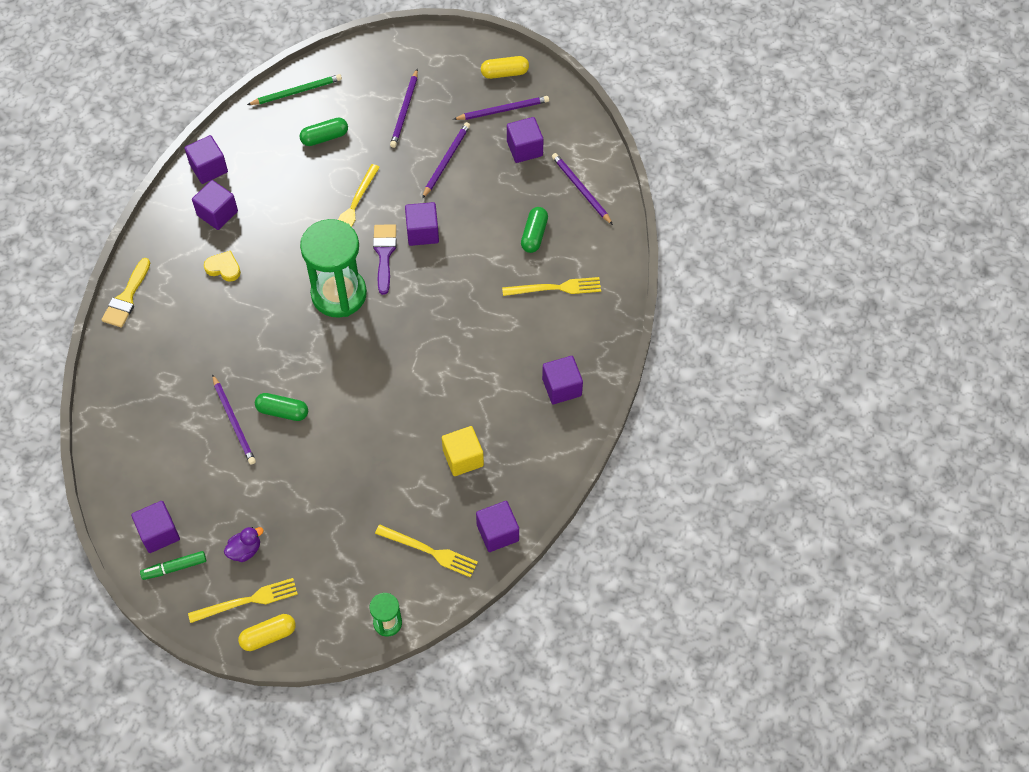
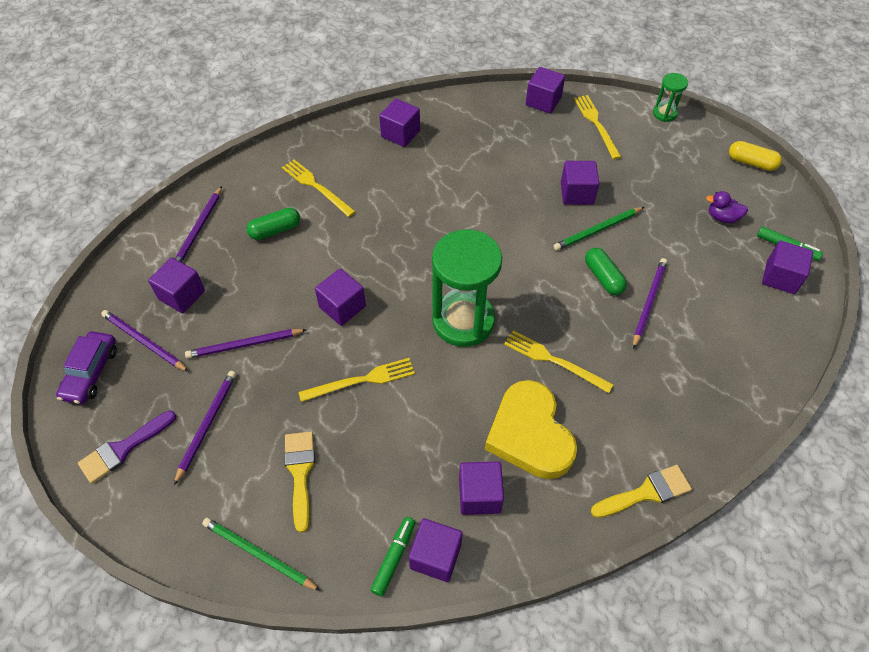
camera: 130 degrees left, 5 degrees down
(223, 268) = (530, 434): yellow heart -> yellow heart, size x2.19
(229, 149) = (394, 558): none -> green marker
(247, 601) = (748, 190): yellow fork -> yellow fork (554, 361)
(324, 137) = (300, 473): green capsule -> yellow brush
(325, 446) = (597, 230): none -> green pencil
(372, 464) = (577, 193): none -> purple cube
(384, 254) = (391, 318): purple brush -> purple brush (123, 449)
(404, 110) = (207, 425): purple pencil -> purple pencil turned 45 degrees counterclockwise
(463, 458) = (513, 150): yellow cube -> none
(504, 73) = (91, 372): yellow capsule -> purple car

